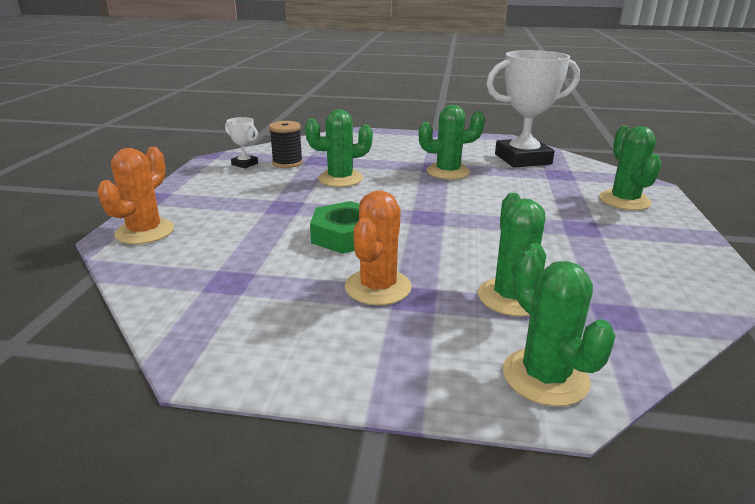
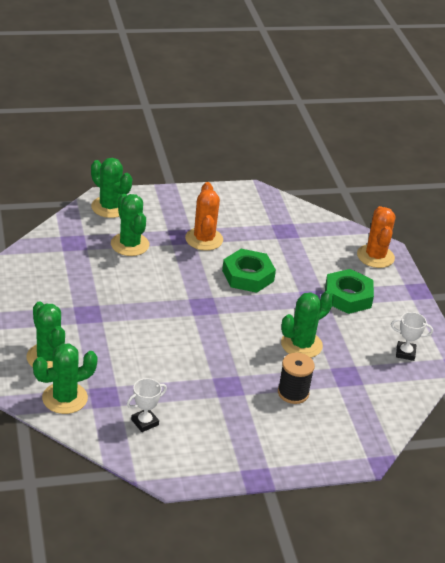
camera: 155 degrees right, 10 degrees up
(242, 203) = (347, 296): none -> green nut
(287, 163) = (370, 363): black spool -> black spool (293, 393)
(448, 172) = (213, 377): green cactus -> green cactus (65, 398)
(522, 159) = (144, 422): white trophy -> white trophy, size x0.43

